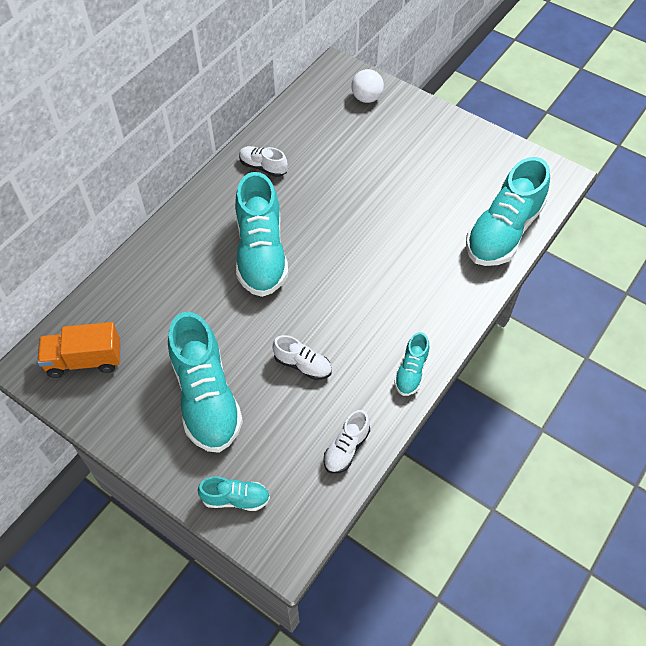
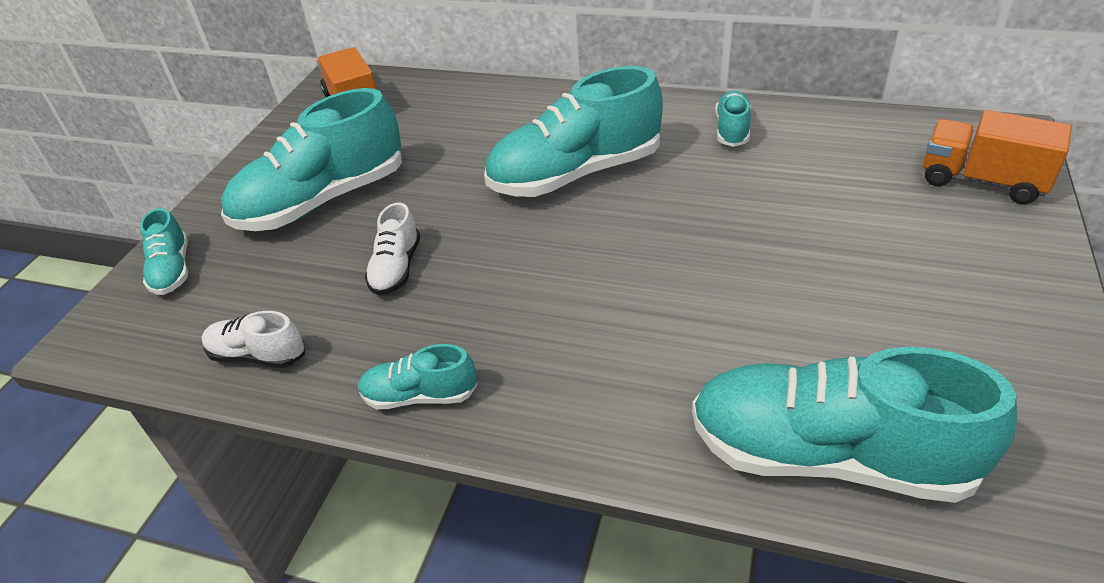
camera: 75 degrees right, 15 degrees down
(263, 167) = (732, 130): white shoe -> turquoise shoe
(366, 98) = (981, 181): white ball -> orange truck

